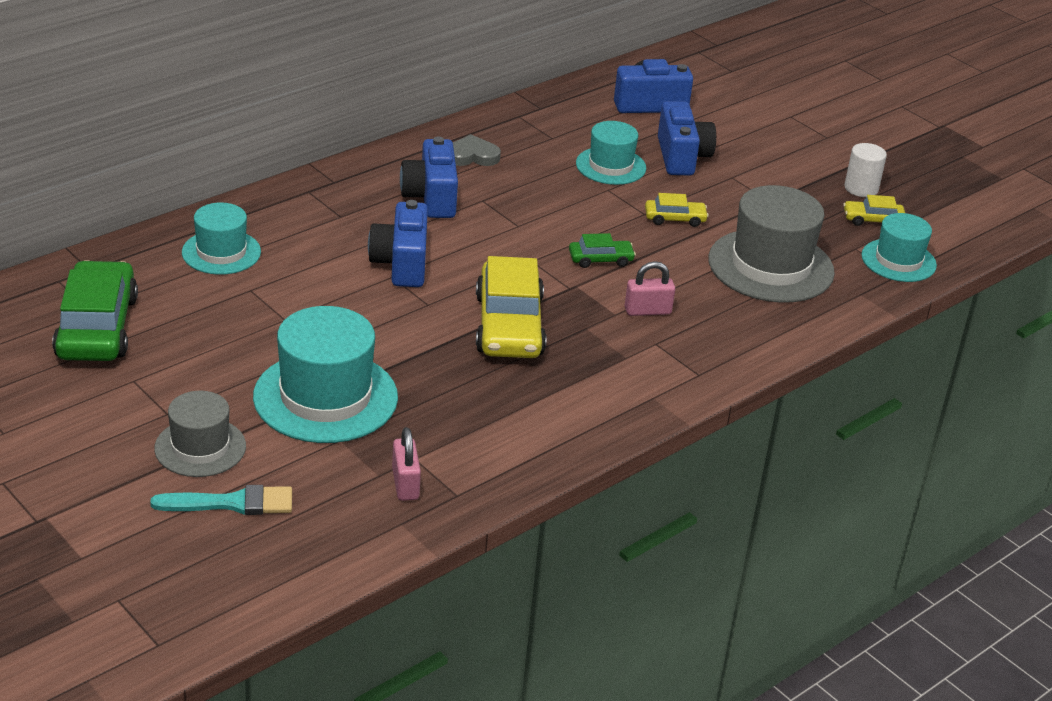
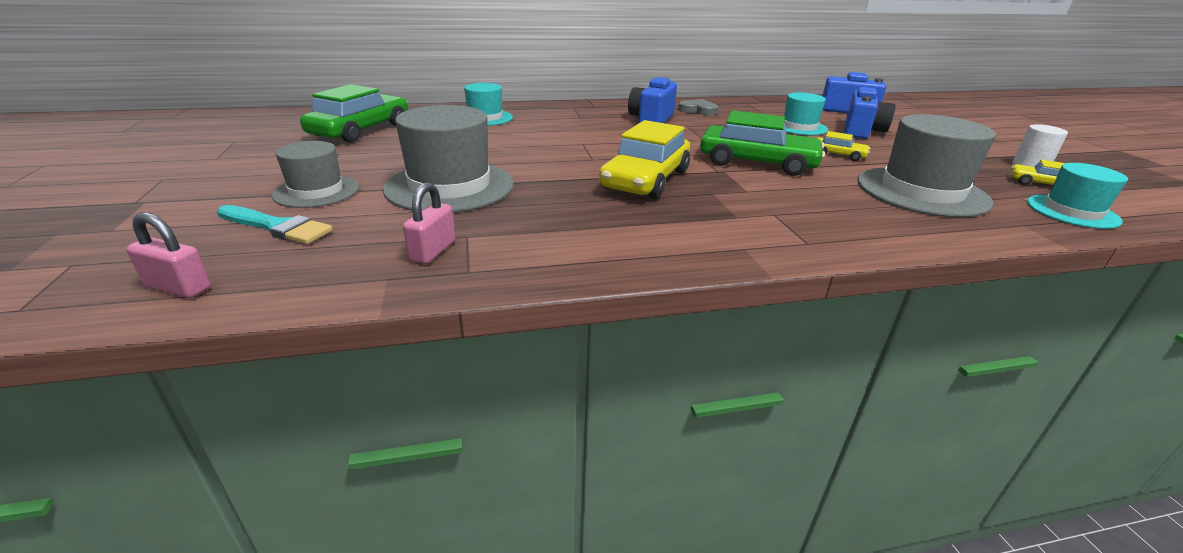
camera: 30 degrees right, 5 degrees down
(325, 397) = (449, 186): turquoise hat -> grey hat
(401, 264) = (596, 140): blue camera -> none
(600, 259) = (757, 162): green car -> green car, size x2.10
(647, 311) = (780, 194): pink padlock -> pink padlock (179, 287)

